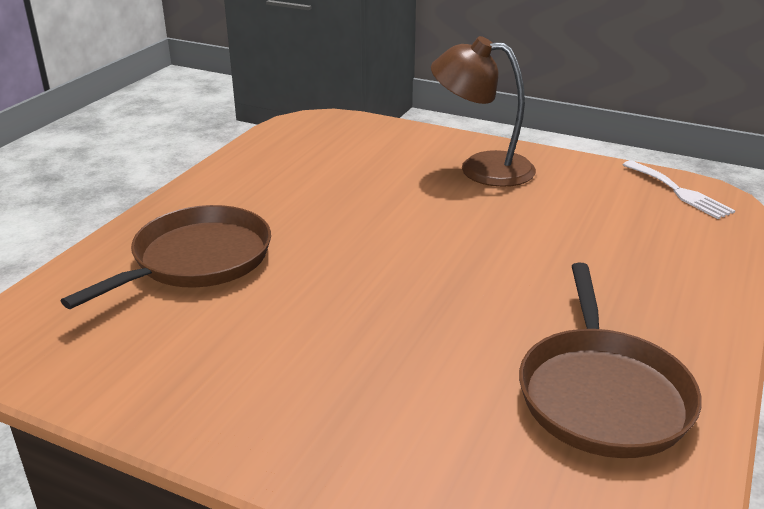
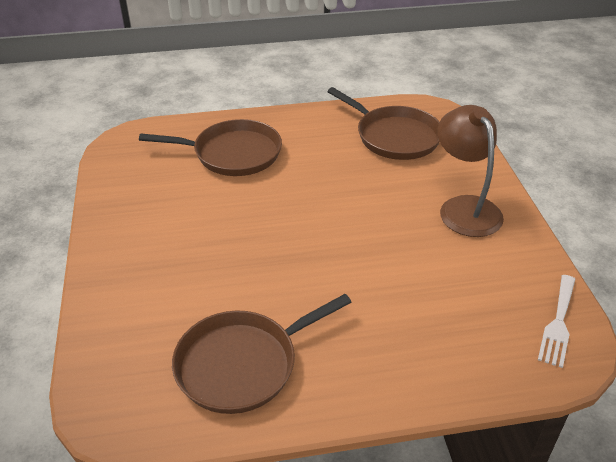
camera: 55 degrees right, 10 degrees up
(322, 156) = (394, 136): none -> brown pan

